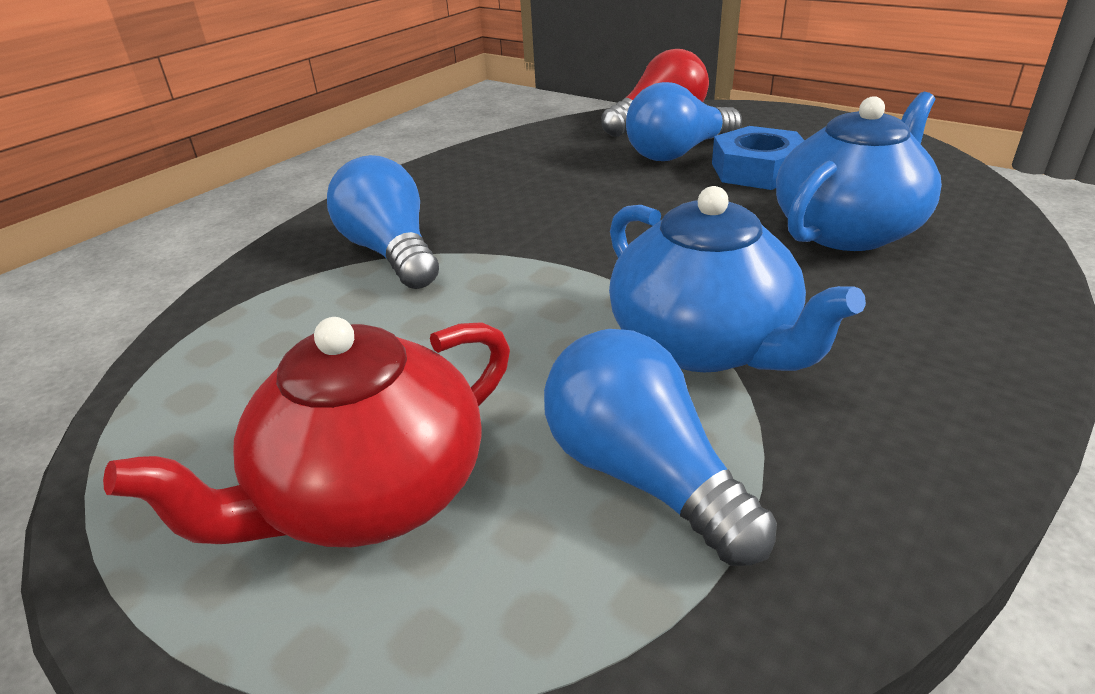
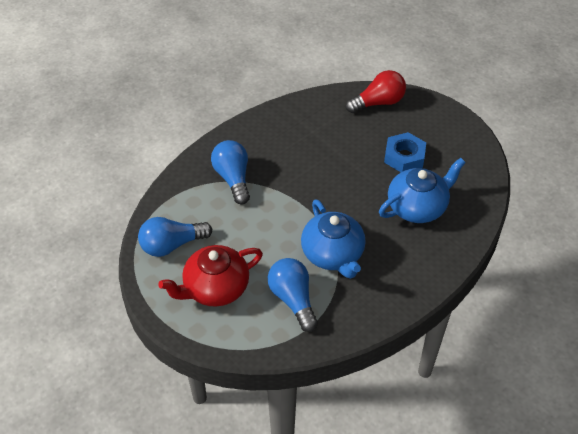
camera: 10 degrees right, 15 degrees up
(678, 153) = (375, 134): blue light bulb -> blue light bulb (172, 245)

